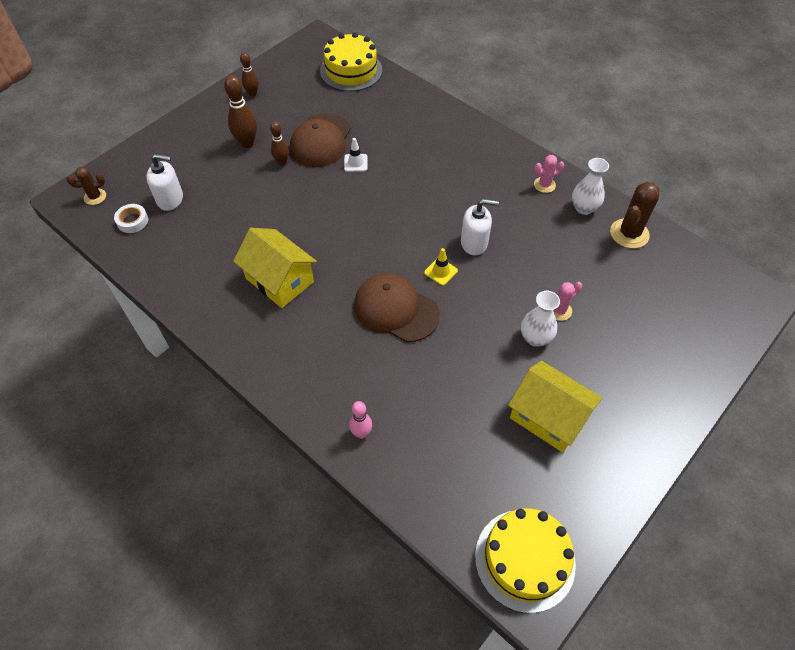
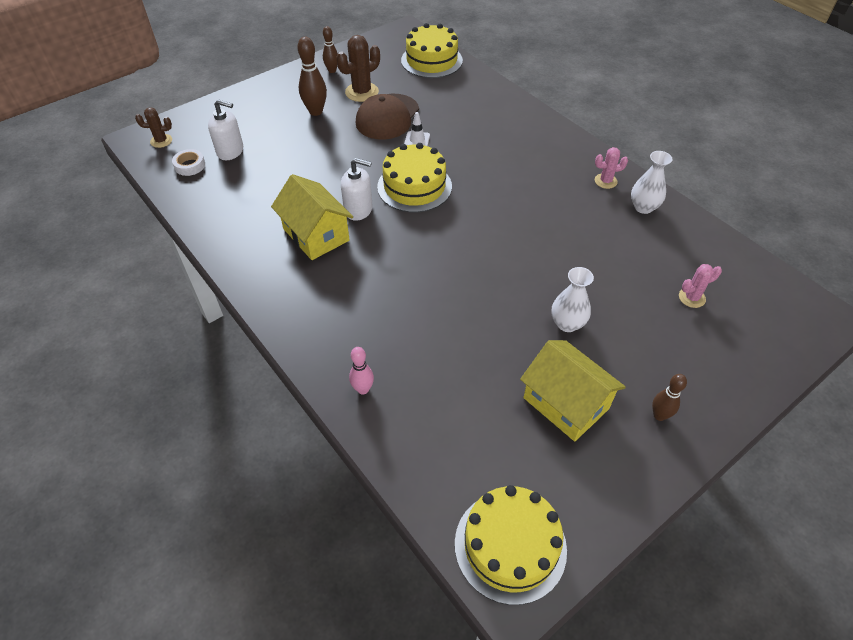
camera: 10 degrees right, 5 degrees down
(282, 162) = (345, 131): brown bowling pin -> brown bowling pin (659, 415)
(364, 214) = (414, 186): none -> yellow cake
(396, 309) = (426, 277): brown cap -> none
(441, 272) = (480, 248): yellow traffic cone -> none
(474, 243) = (521, 225): white soap dispenser -> white soap dispenser (358, 209)
(559, 310) = (598, 300): pink cactus -> pink cactus (691, 298)
(629, 233) = (688, 237): brown cactus -> brown cactus (362, 92)

